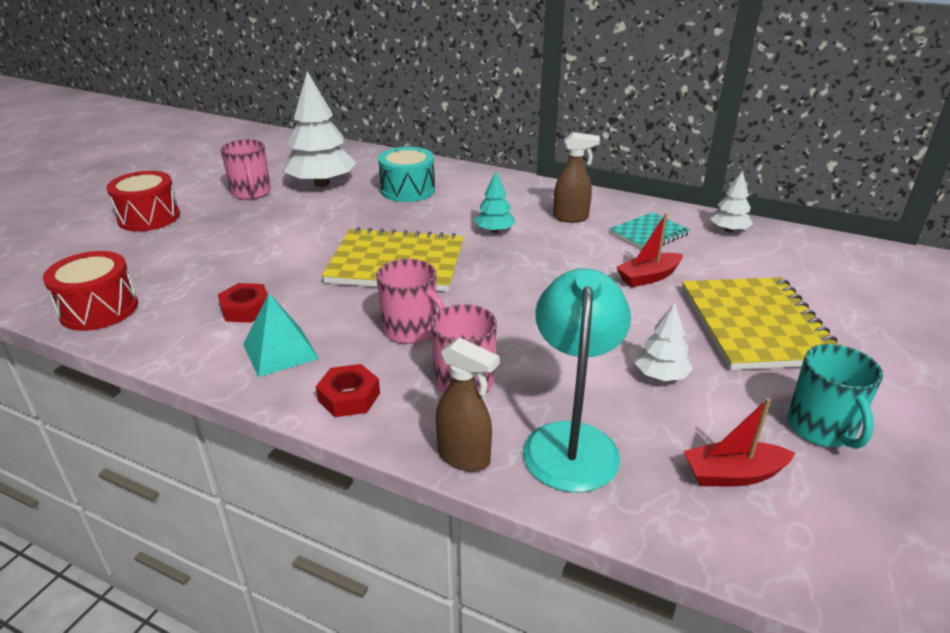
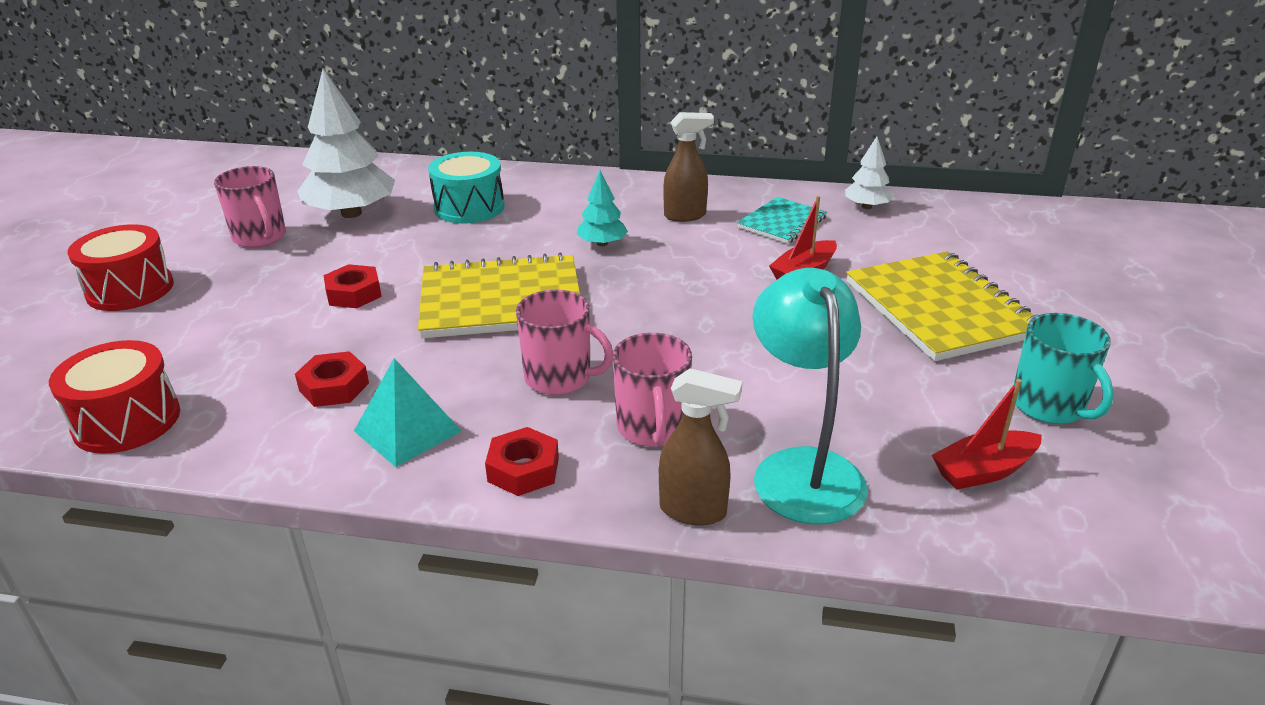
camera: 15 degrees left, 0 degrees up
(294, 242) = (354, 293): none -> red nut
(660, 375) = (865, 380): white tree -> none

